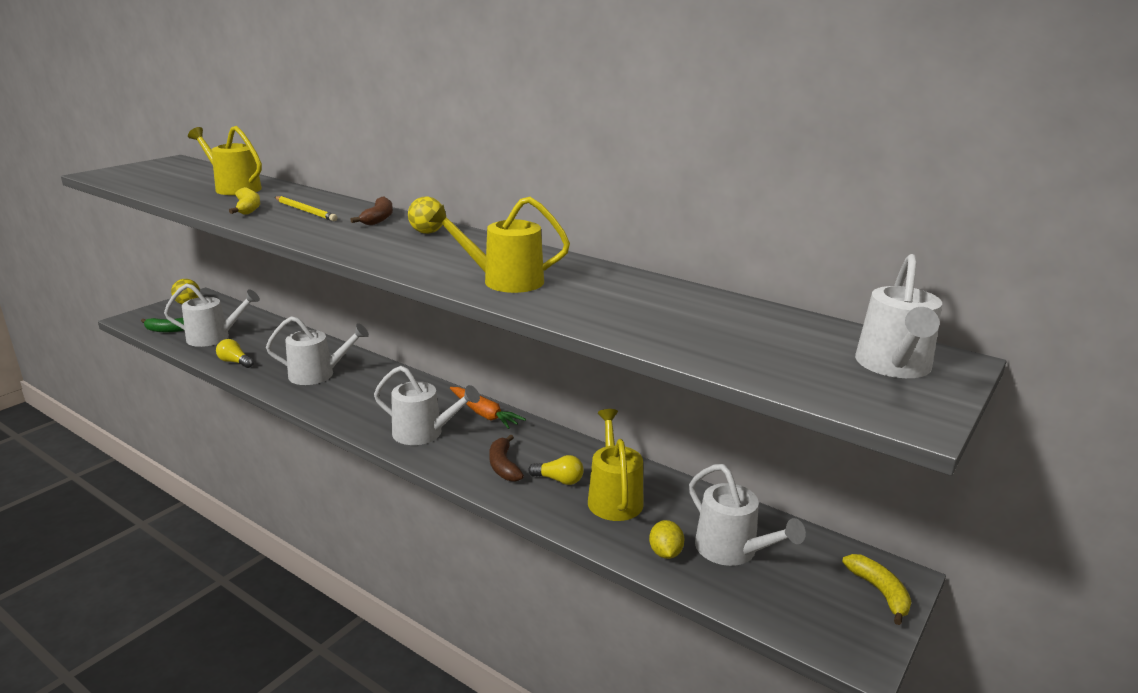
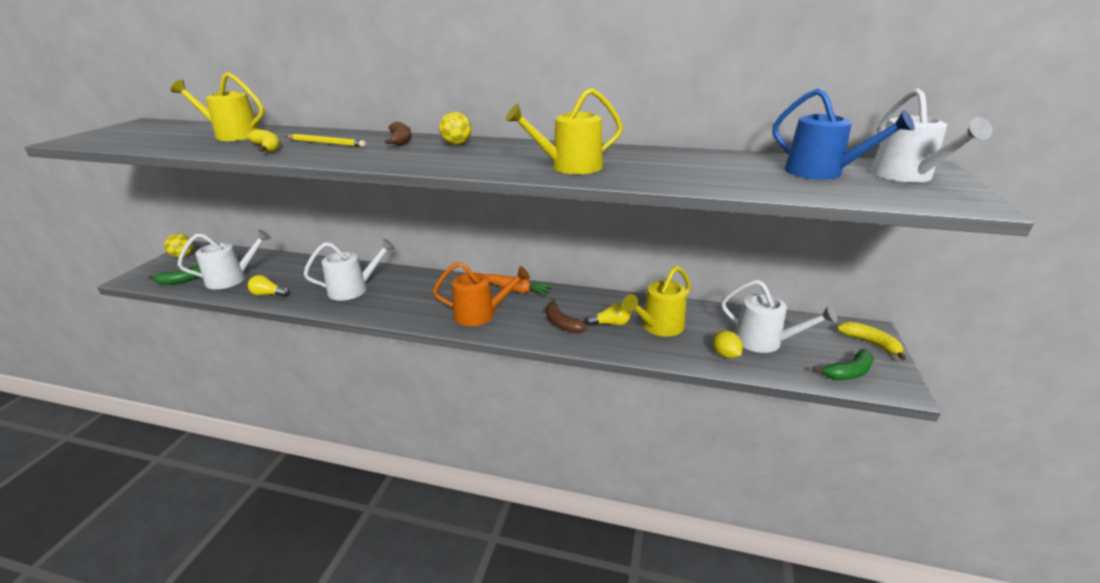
camera: 20 degrees left, 5 degrees up
(423, 433) = (480, 314): white watering can -> orange watering can
(614, 498) = (658, 326): yellow watering can -> yellow watering can turned 105 degrees counterclockwise
(787, 340) = (821, 172): none -> blue watering can
(808, 619) = (848, 372): none -> green banana

